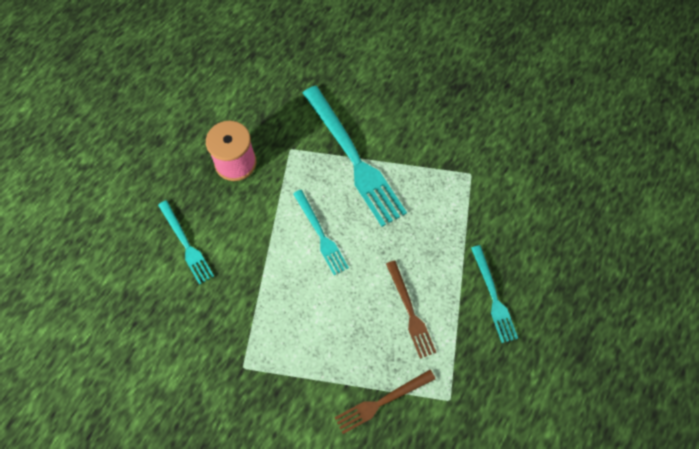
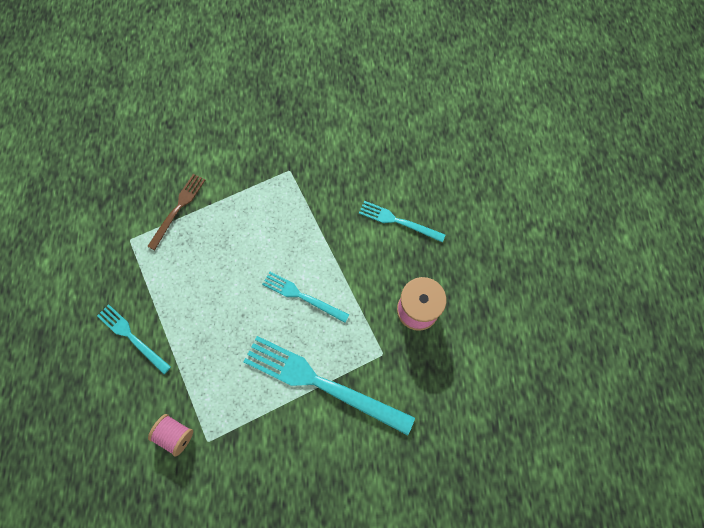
camera: 145 degrees right, 5 degrees up
(410, 312) = (193, 282): brown fork -> none
(494, 194) = (175, 434): none -> pink spool

